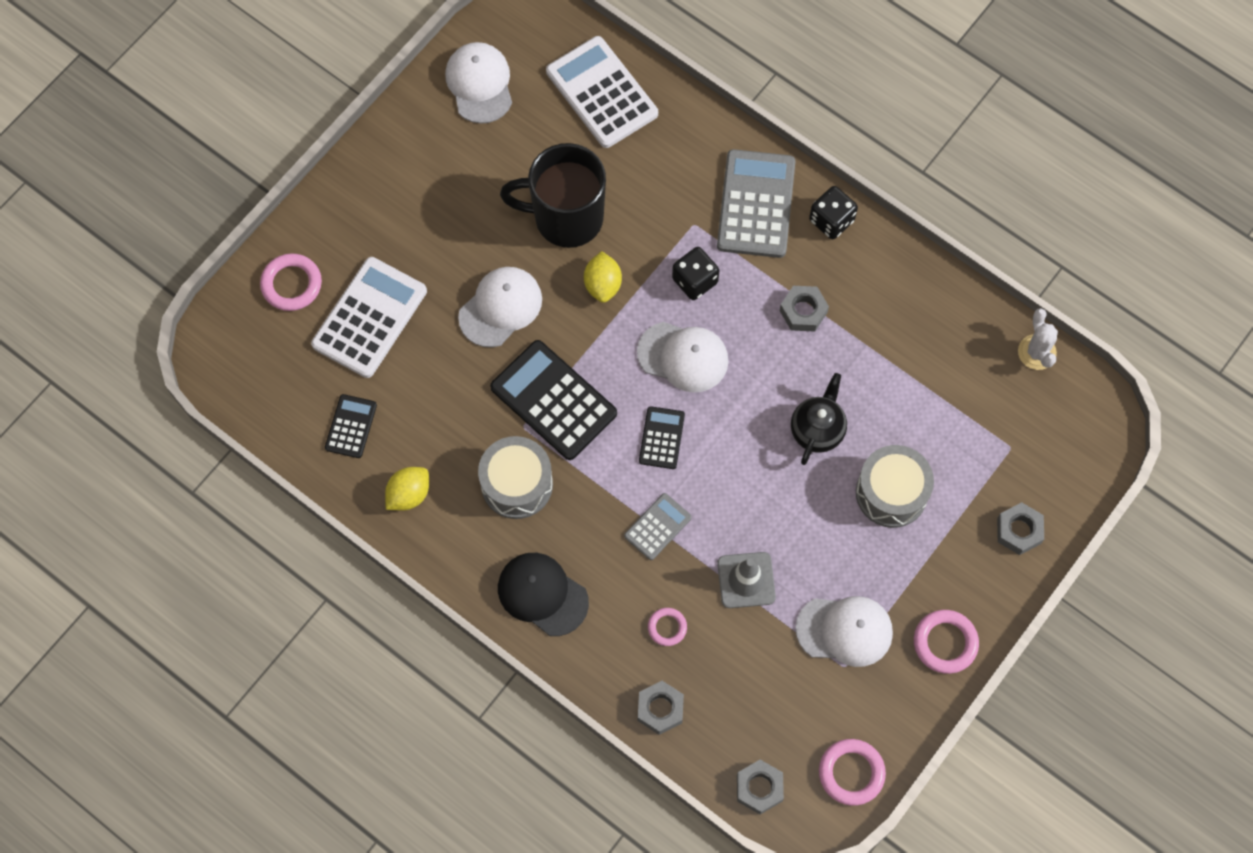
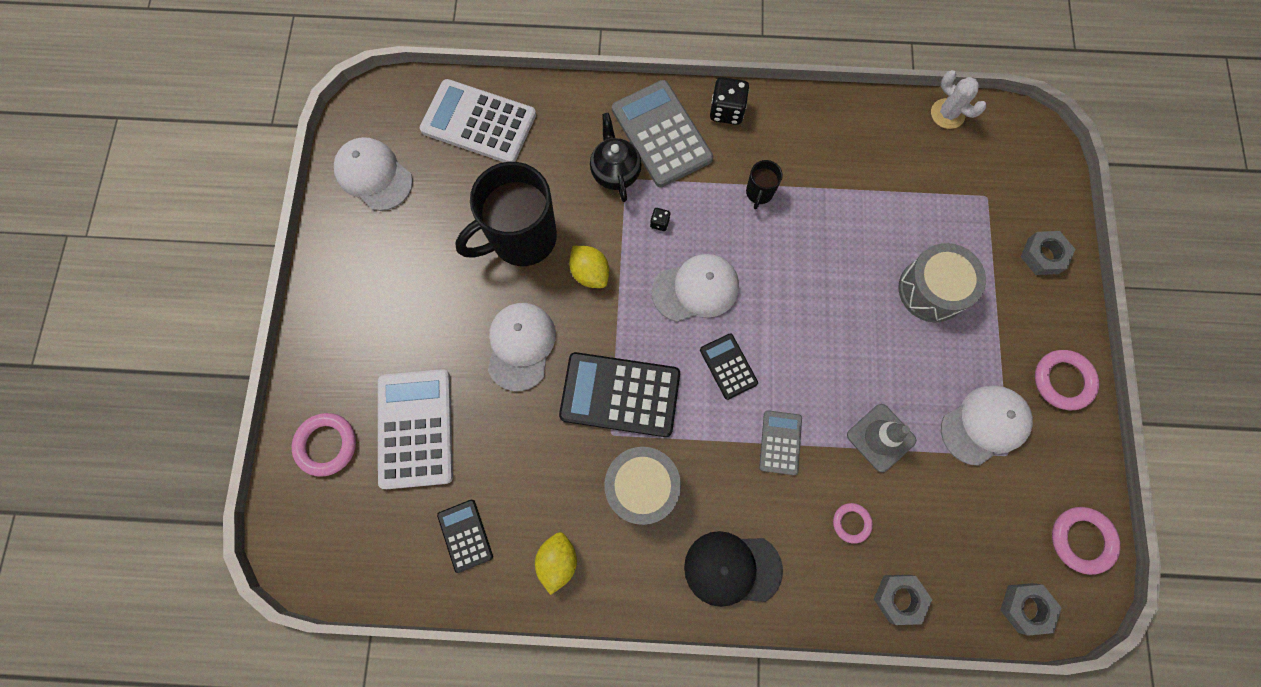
camera: 35 degrees left, 5 degrees up
(695, 281) = (659, 223): black dice -> black dice, size x0.50
(803, 311) = (759, 193): grey nut -> black mug
(817, 430) = (840, 278): black teapot -> black teapot (615, 172)

